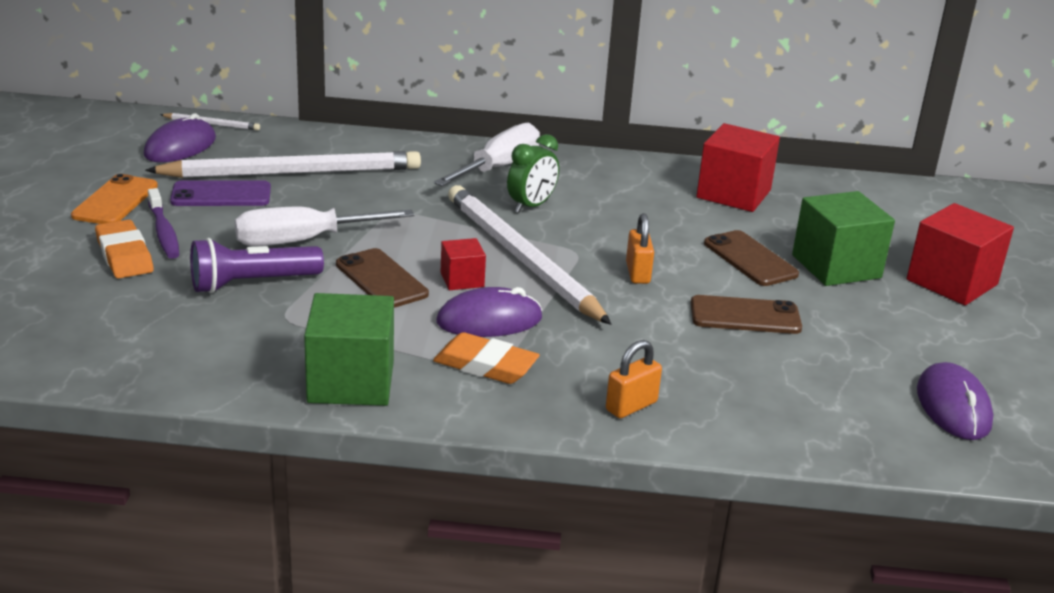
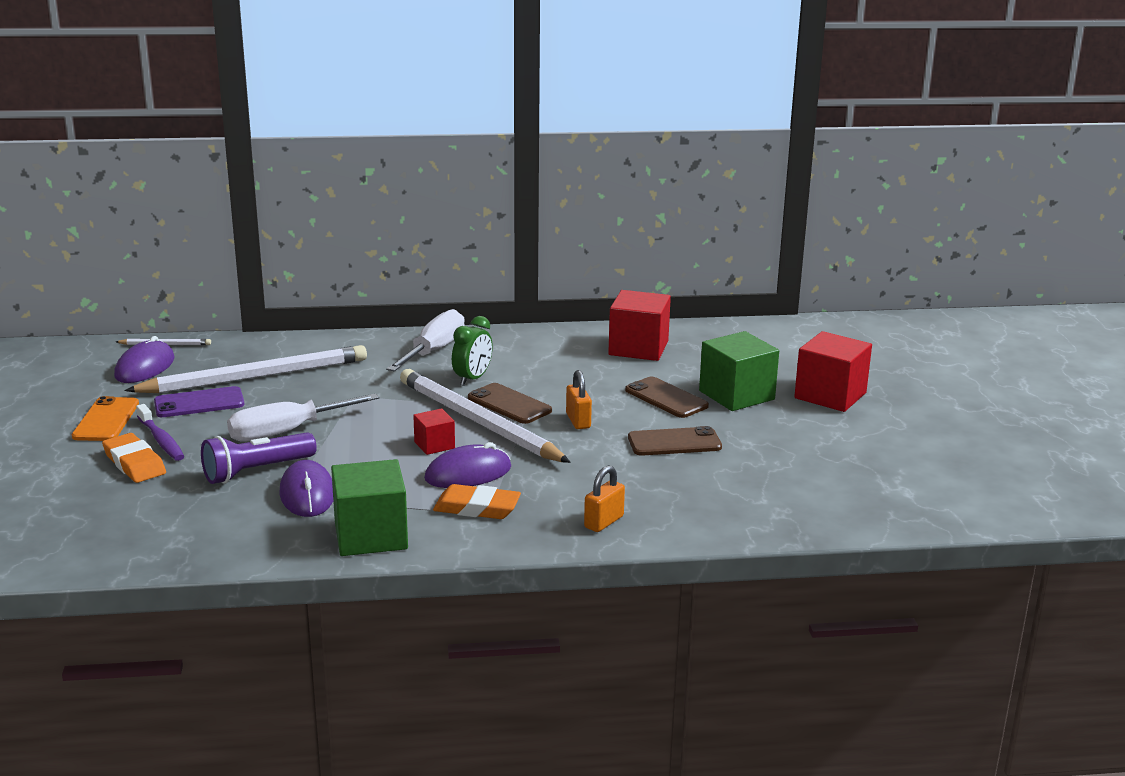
camera: 10 degrees left, 5 degrees down
(381, 279) = (366, 453): brown phone -> brown phone (509, 404)
(953, 406) = (852, 488): purple mouse -> purple mouse (307, 494)

